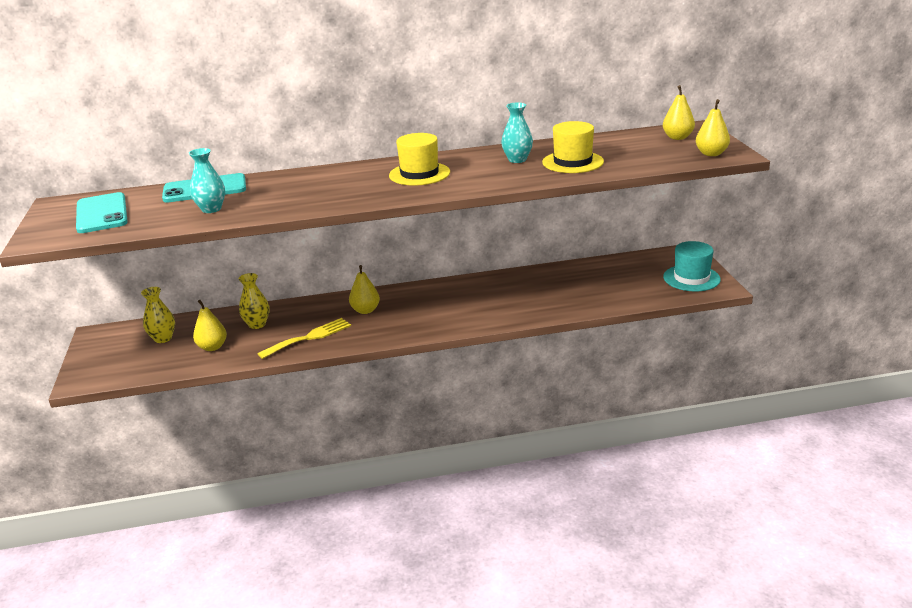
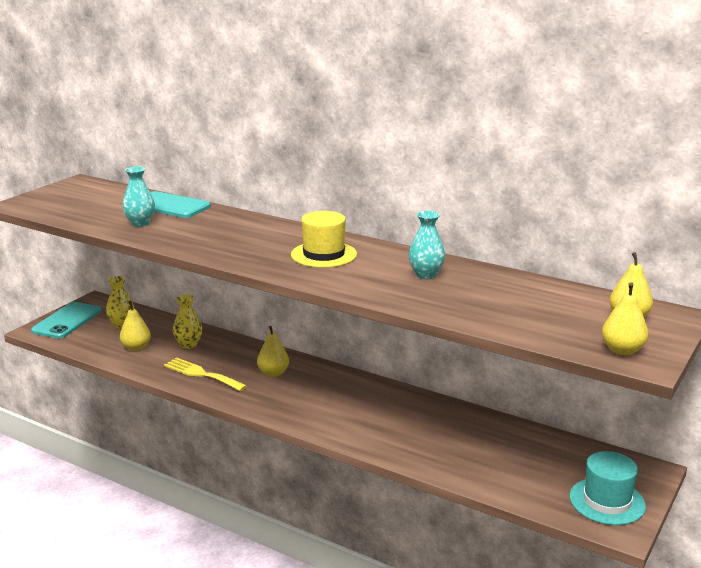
camera: 40 degrees right, 5 degrees down
(101, 214) = (83, 199): turquoise phone -> turquoise phone (67, 321)
(309, 337) = (201, 374): yellow fork -> yellow fork turned 150 degrees counterclockwise
(572, 162) = (467, 298): yellow hat -> none

